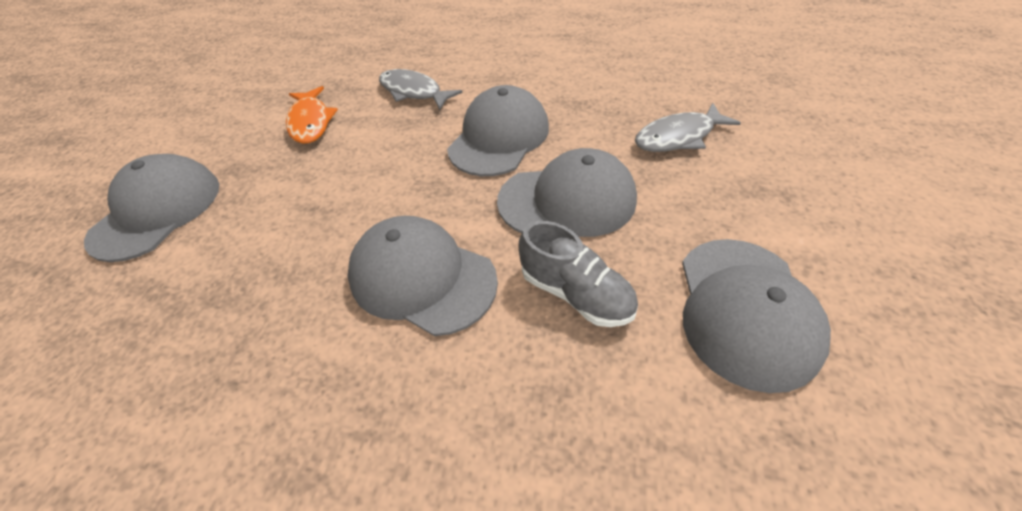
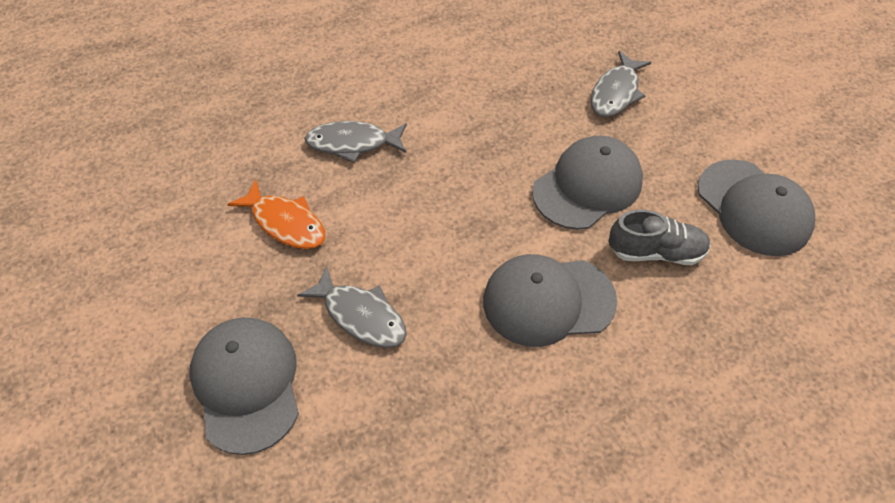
camera: 40 degrees left, 5 degrees up
(276, 206) = (361, 315): none -> grey fish
(499, 137) = (483, 156): grey cap -> none

